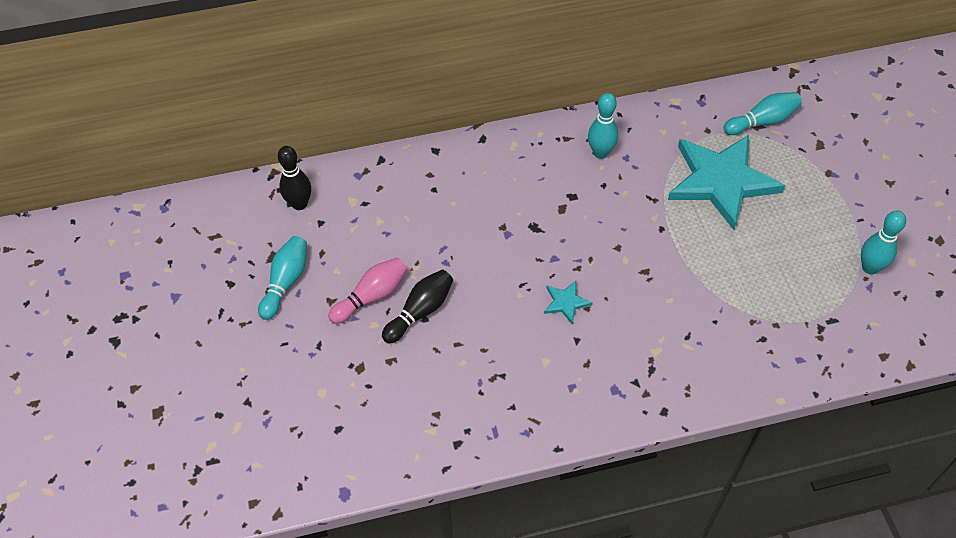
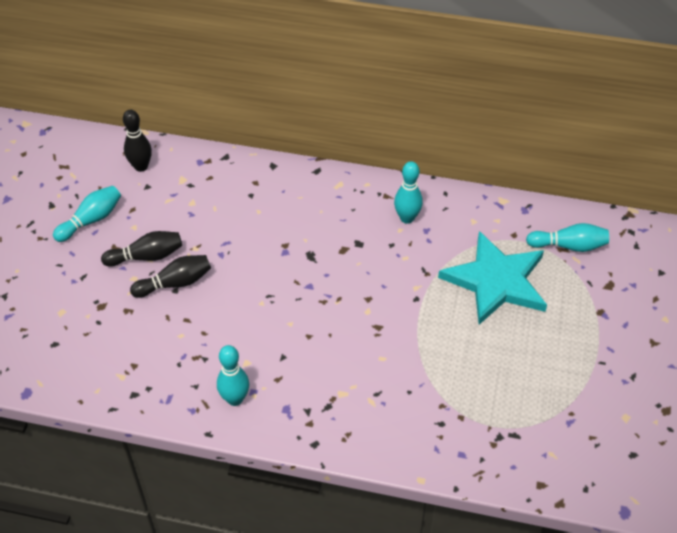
camera: 25 degrees right, 5 degrees down
(371, 296) = (147, 257): pink bowling pin -> black bowling pin
(566, 302) = (294, 324): turquoise star -> none
(870, 268) = (581, 406): turquoise bowling pin -> turquoise bowling pin (235, 399)

